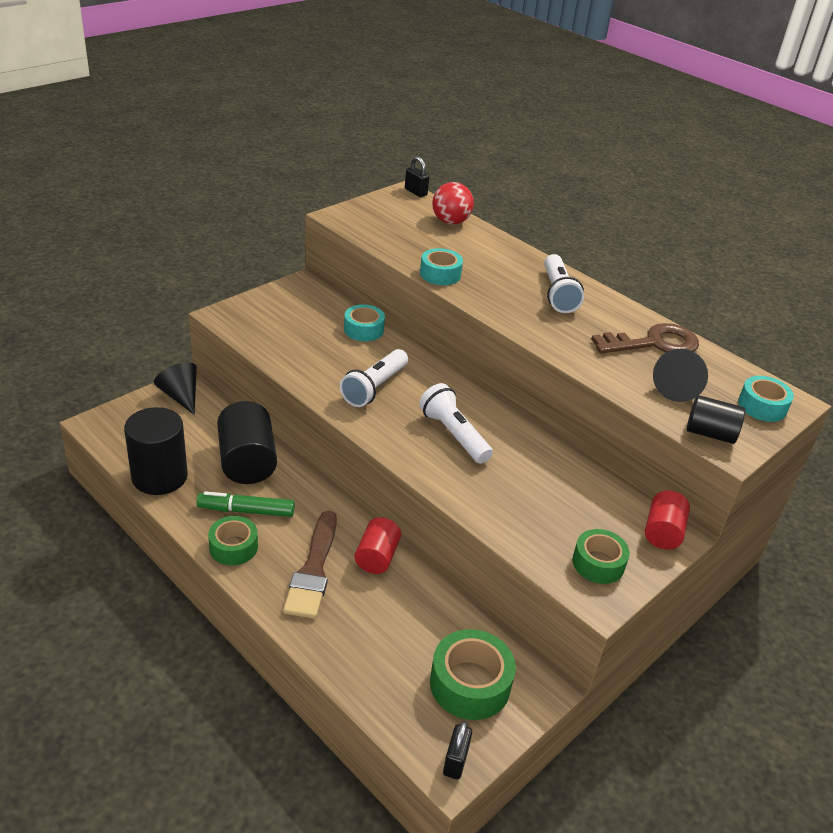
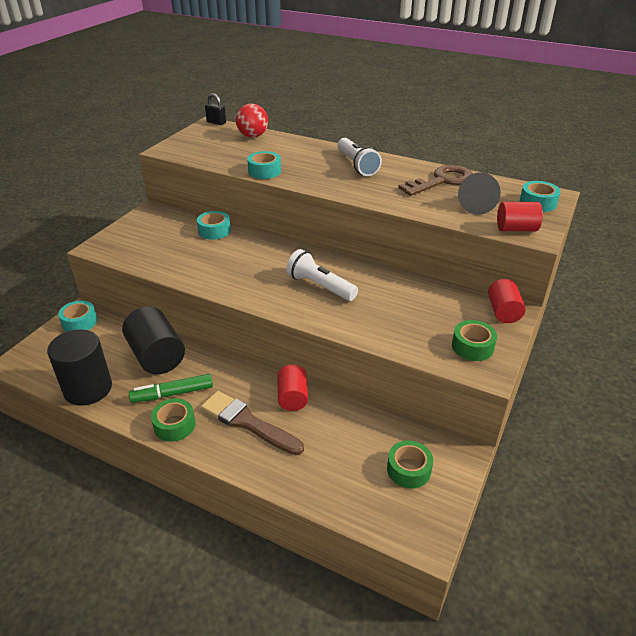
camera: 15 degrees left, 0 degrees up
(180, 396) = (79, 322): black cone -> turquoise tape
(313, 570) = (247, 422): brown brush -> brown brush turned 135 degrees clockwise
(374, 388) = (243, 269): white flashlight -> none
(455, 761) = (428, 534): black padlock -> none
(470, 684) = (408, 469): green tape -> green tape, size x0.66
(710, 433) = (516, 229): black cylinder -> red cylinder

